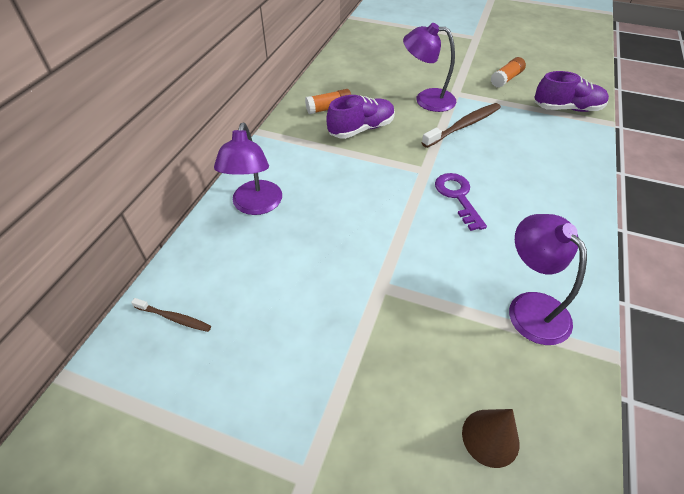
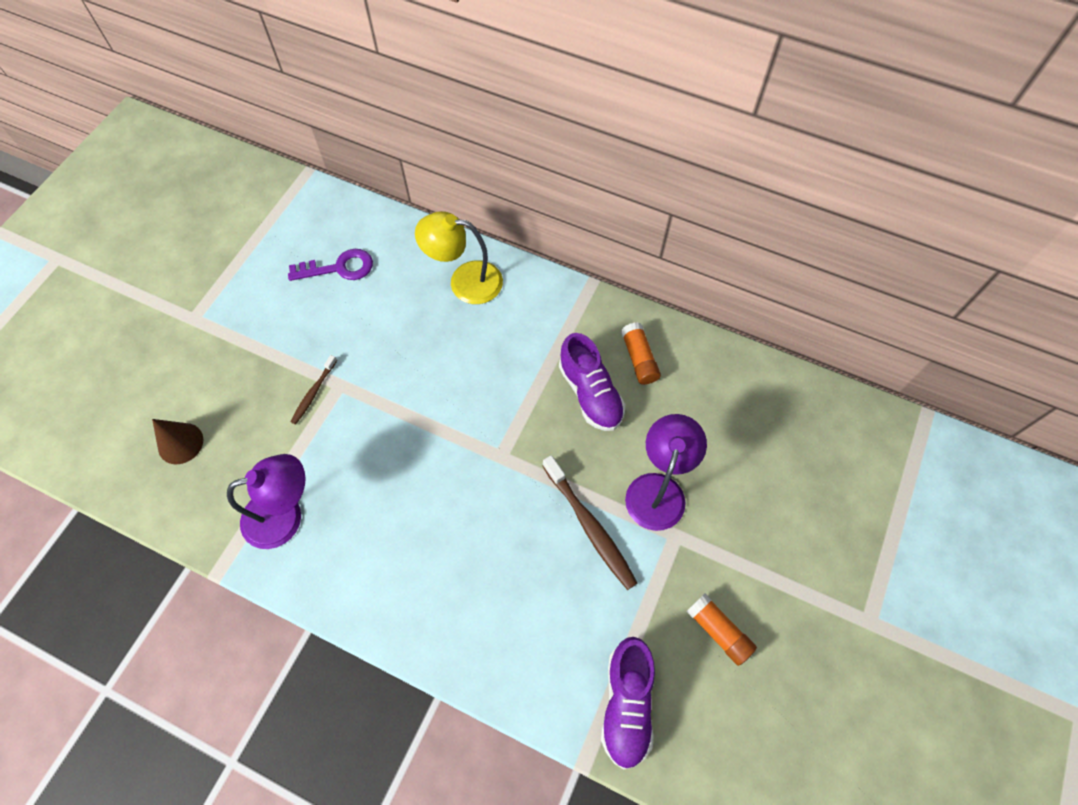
camera: 95 degrees right, 15 degrees up
(174, 318) = (342, 229): brown toothbrush -> brown toothbrush (313, 393)
(255, 206) = (465, 281): purple lamp -> yellow lamp
(458, 197) = (449, 483): purple key -> purple key (339, 268)

